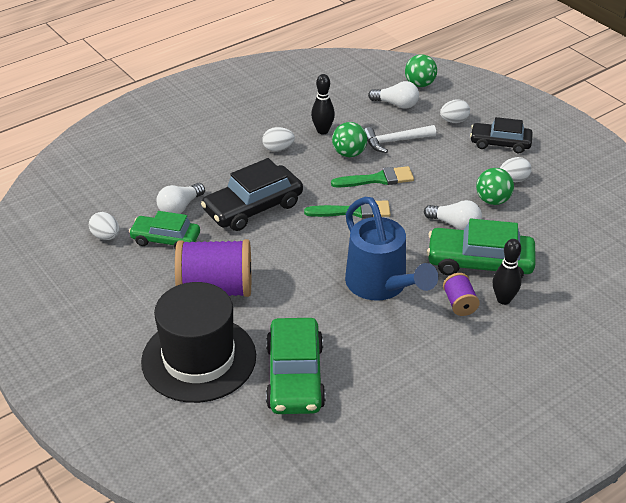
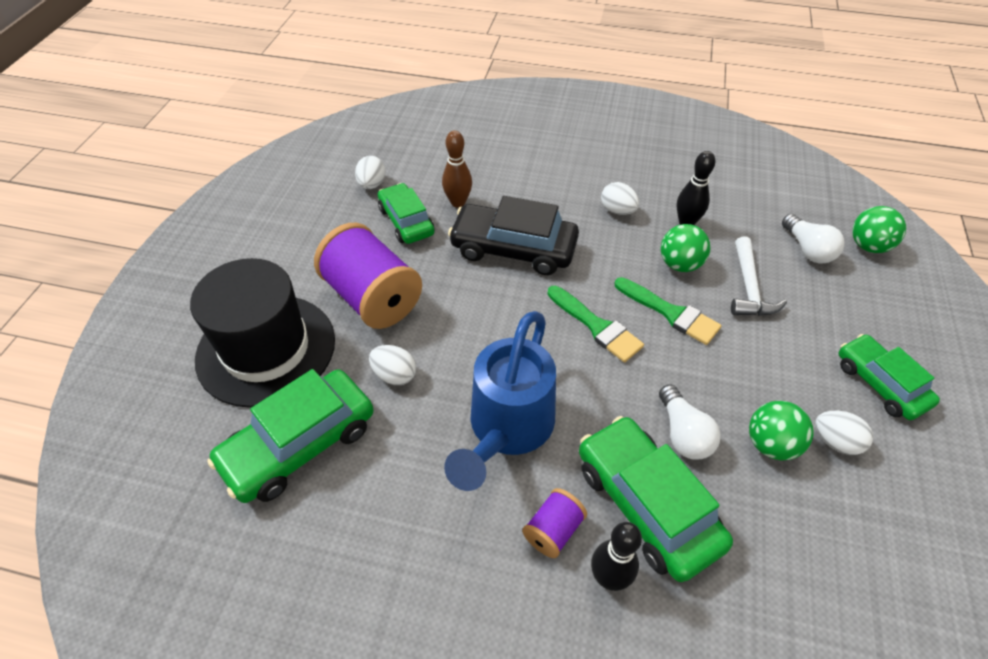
camera: 50 degrees right, 10 degrees up
(180, 207) = (458, 202): white light bulb -> brown bowling pin
(395, 141) = (749, 287): white hammer -> white hammer turned 120 degrees counterclockwise
(454, 121) = (854, 314): white egg -> white egg (395, 375)
(500, 143) = (880, 383): black car -> green car

